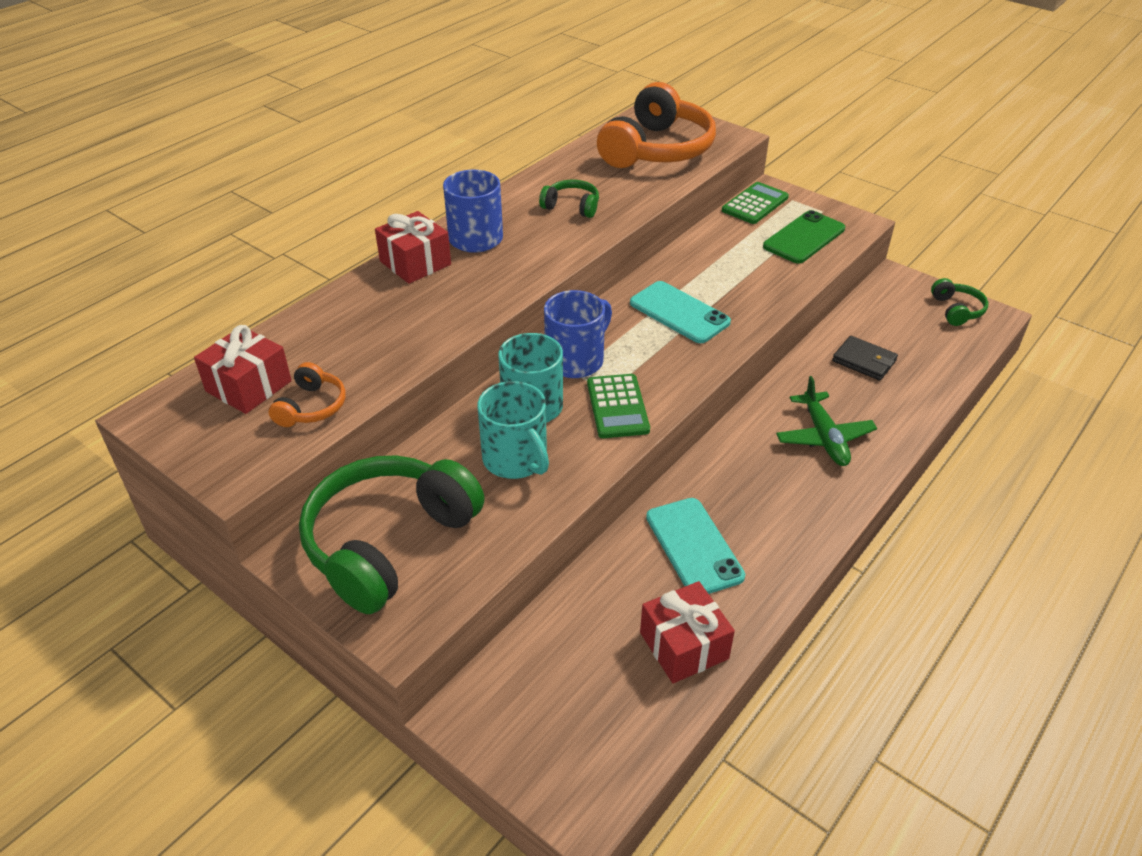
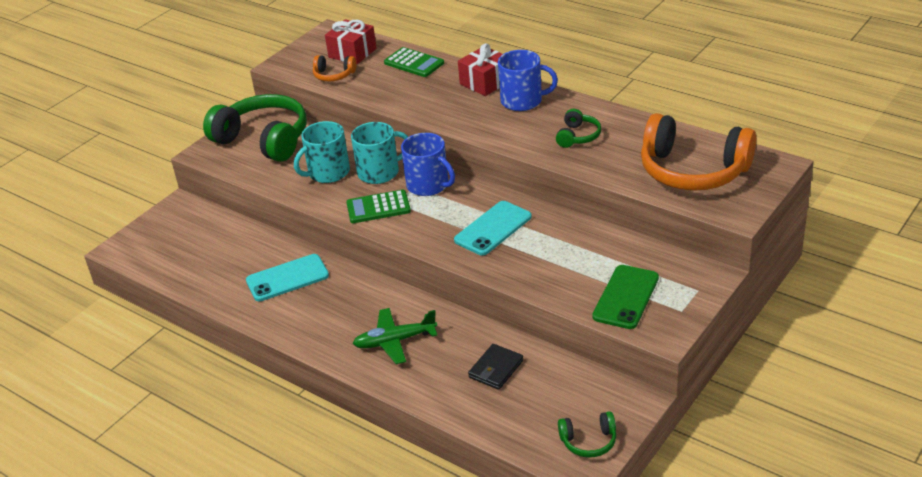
camera: 90 degrees right, 5 degrees down
(683, 645) = (210, 277): red gift -> none
(755, 204) = (681, 265): green calculator -> green calculator (414, 63)
(804, 238) = (626, 297): green phone -> green phone turned 75 degrees clockwise

